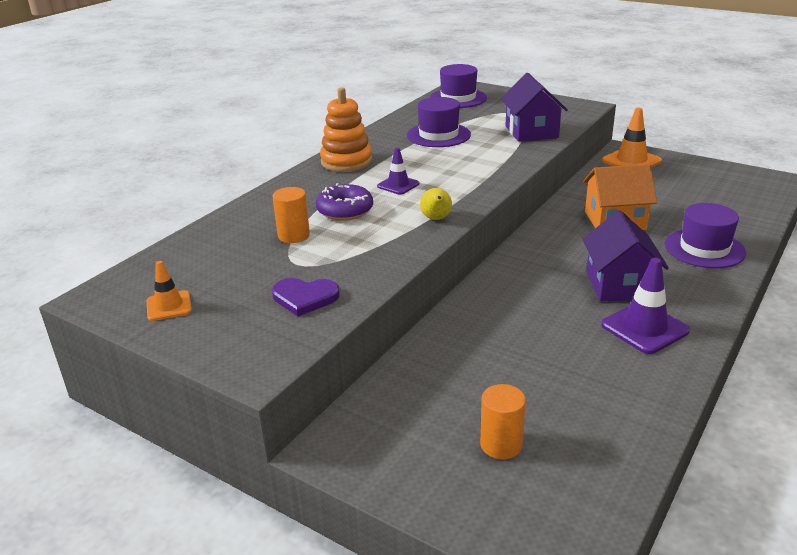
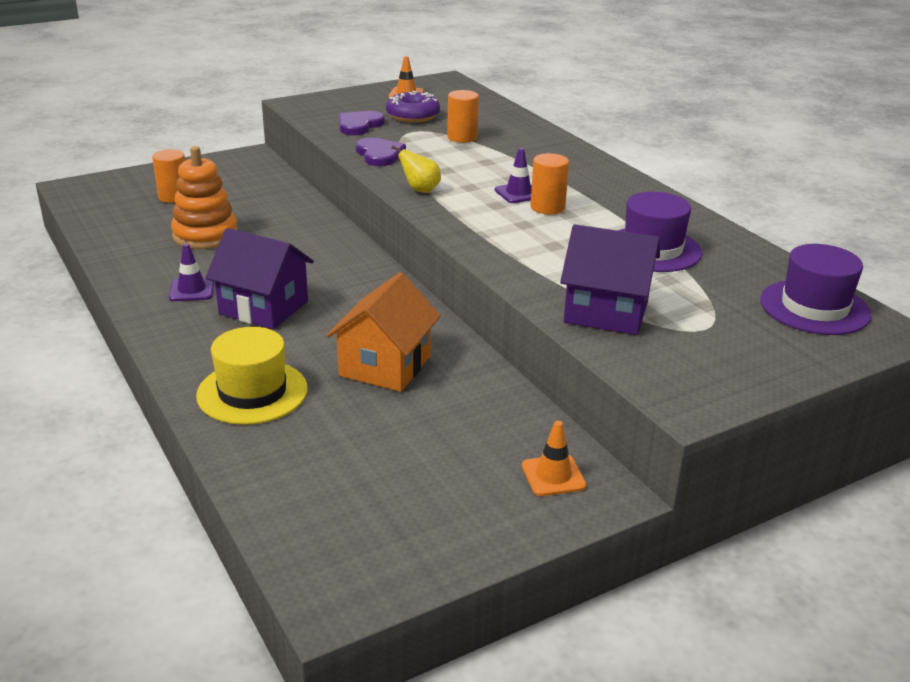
camera: 115 degrees right, 0 degrees up
(345, 210) = (487, 162): purple donut -> purple donut (413, 116)
(346, 161) = (611, 185): orange stacking toy -> orange stacking toy (205, 235)
(378, 259) = (379, 154): none -> purple heart
(412, 171) = (547, 207): none -> orange cylinder
(631, 161) = (553, 476): orange traffic cone -> orange traffic cone, size x0.61
(644, 328) = (192, 290): purple traffic cone -> purple traffic cone, size x0.61
(704, 248) = (252, 392): purple hat -> yellow hat

